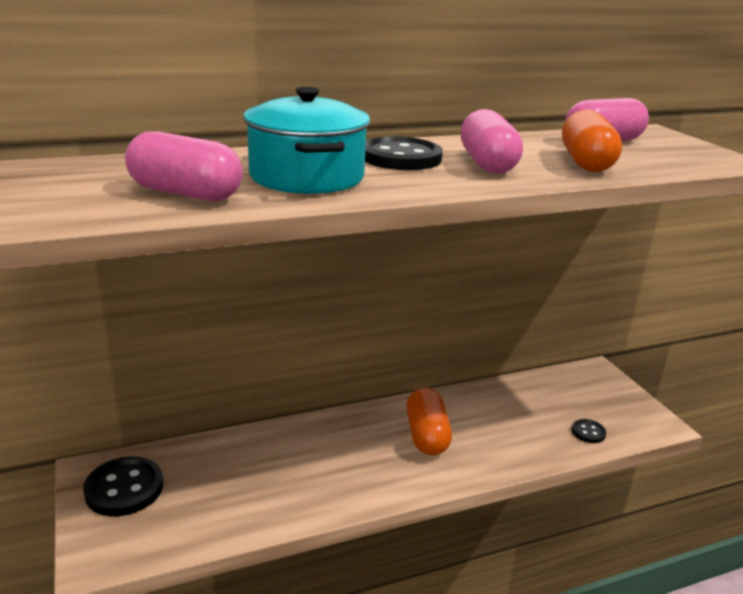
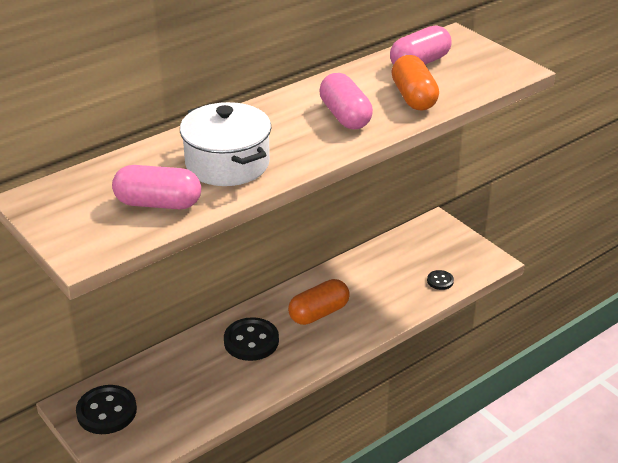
camera: 15 degrees left, 10 degrees up
(307, 177) = (227, 164): turquoise pot -> white pot
(401, 158) = (280, 123): black button -> black button (251, 341)
(427, 435) = (319, 313): orange capsule -> orange capsule turned 75 degrees clockwise

